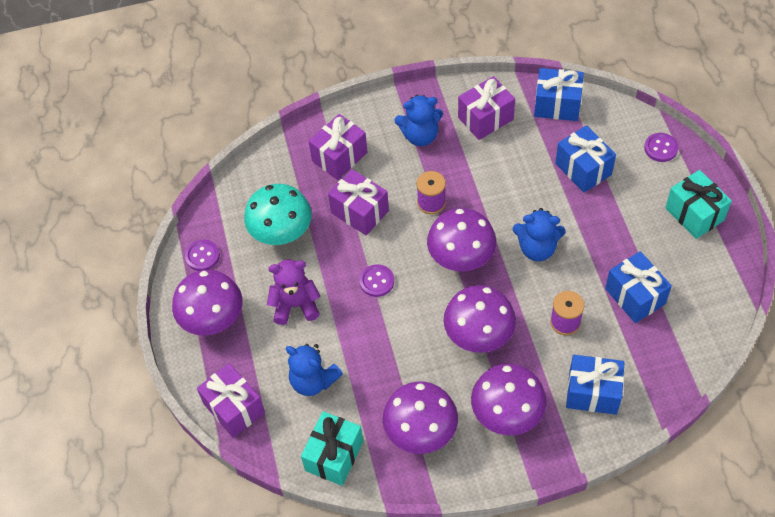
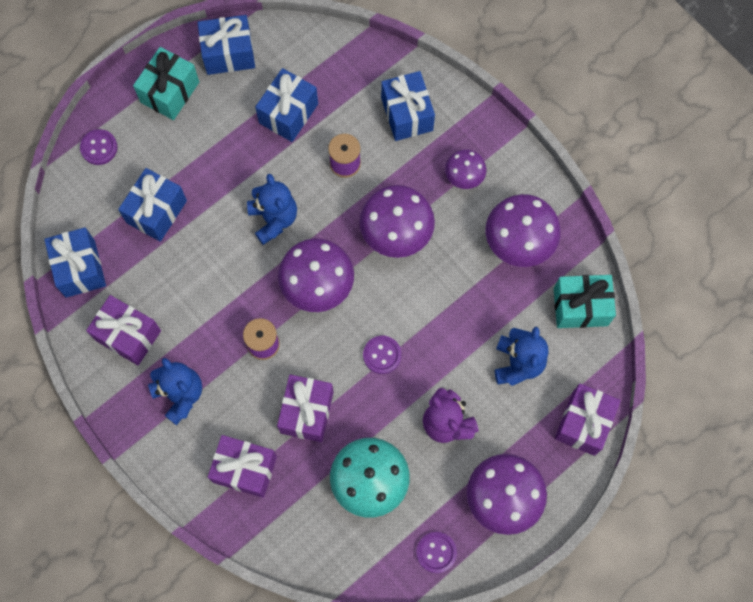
camera: 120 degrees left, 15 degrees up
(507, 414) = (464, 177): purple mushroom -> purple mushroom, size x0.57
(716, 271) = (229, 54): none -> blue gift

